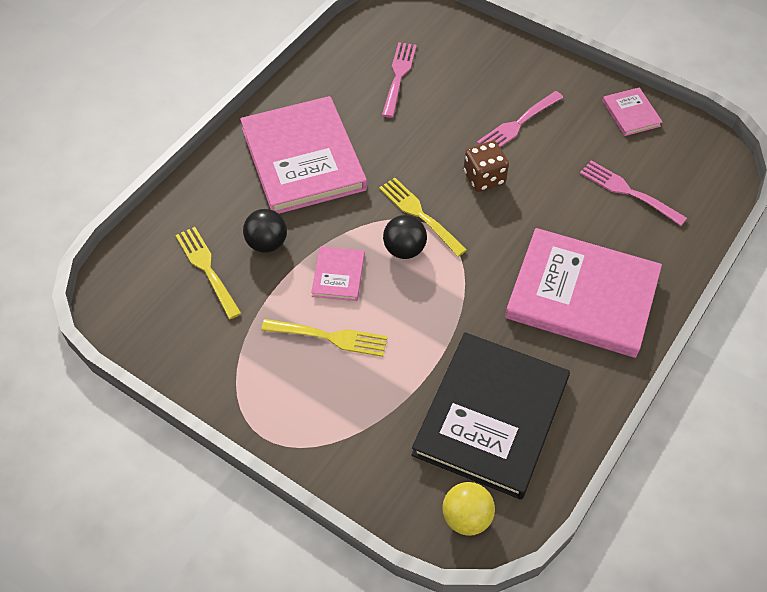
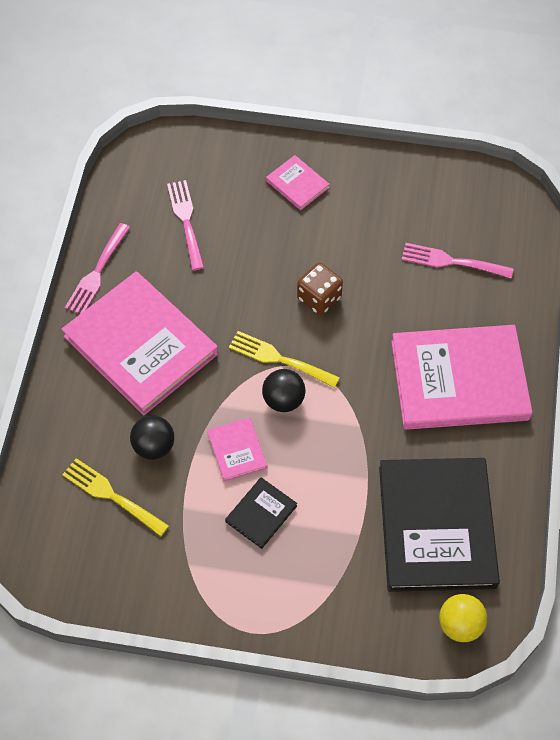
camera: 25 degrees left, 5 degrees up
(330, 337) = (261, 514): yellow fork -> black book
(518, 124) = (322, 230): pink fork -> pink fork (97, 272)
(631, 113) = (418, 180): pink book -> pink book (297, 184)

